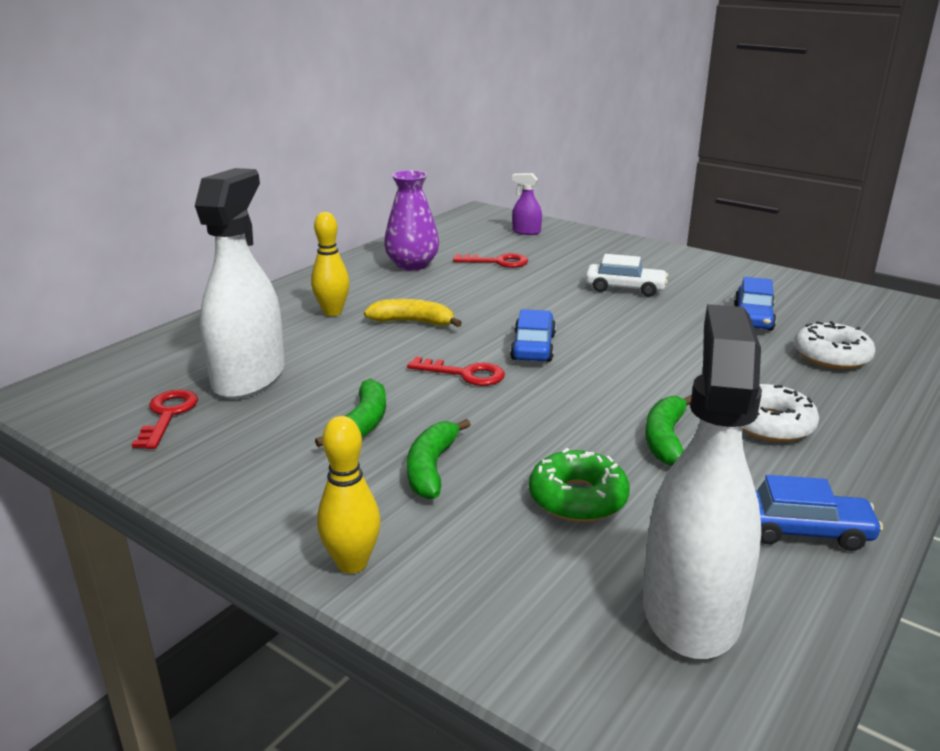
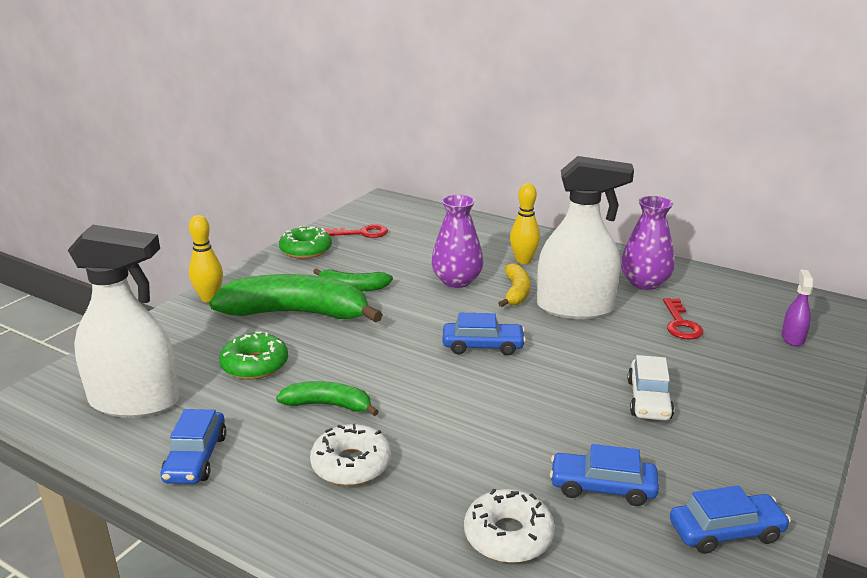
camera: 85 degrees right, 0 degrees up
(201, 467) = (306, 250): none -> green donut
(249, 377) = (411, 247): white spray bottle -> white spray bottle (575, 308)
(371, 352) = (457, 281): none -> purple vase
(431, 468) = (297, 313): green banana -> green banana, size x1.96
(465, 374) = (427, 318): red key -> none
(784, 287) = (726, 532): none -> blue car

